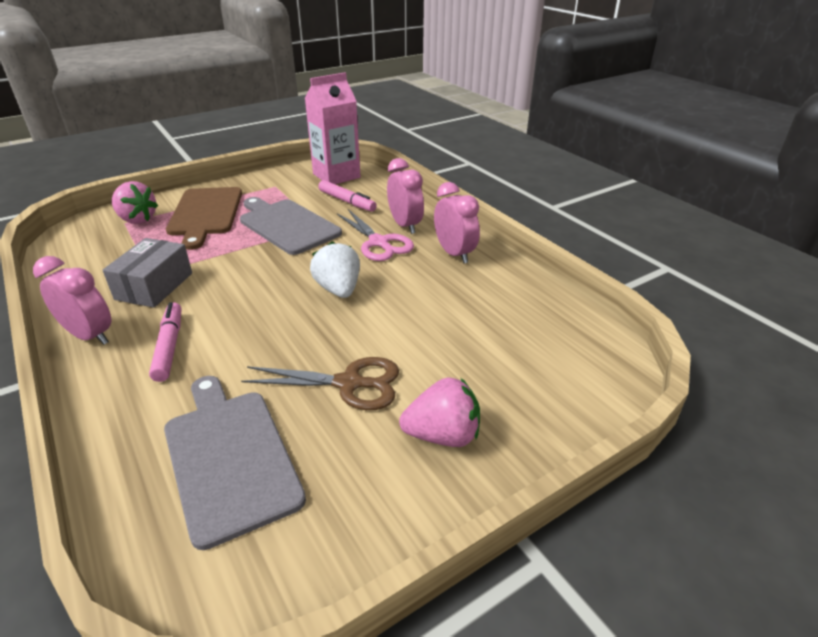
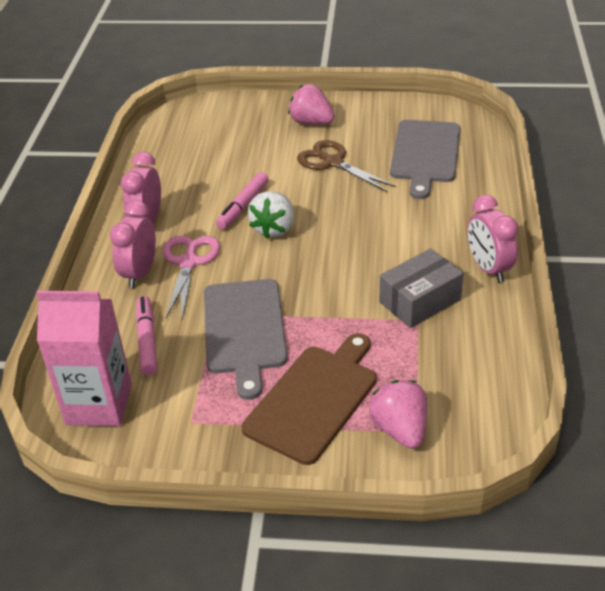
camera: 140 degrees left, 5 degrees up
(169, 346) = (430, 233): pink marker -> pink marker (243, 206)

